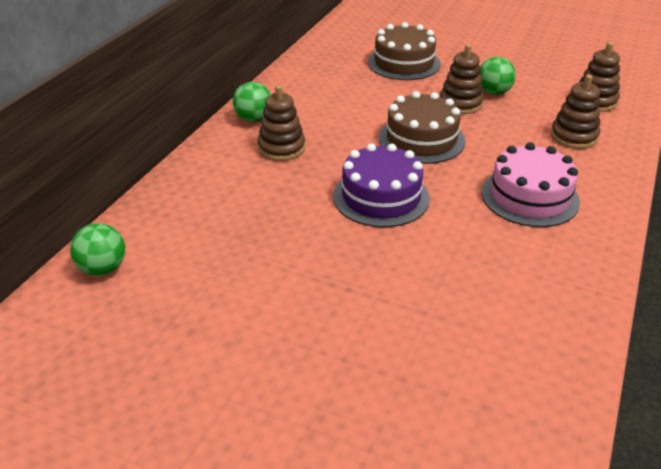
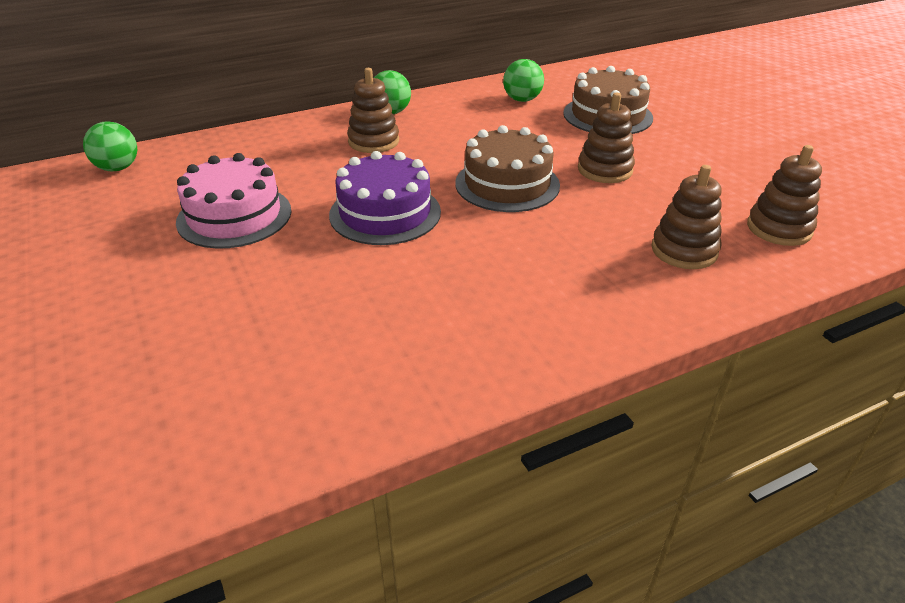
camera: 40 degrees right, 0 degrees up
(493, 92) = (661, 174): green ball -> green ball (522, 100)
(530, 197) = (526, 281): pink cake -> pink cake (234, 216)

